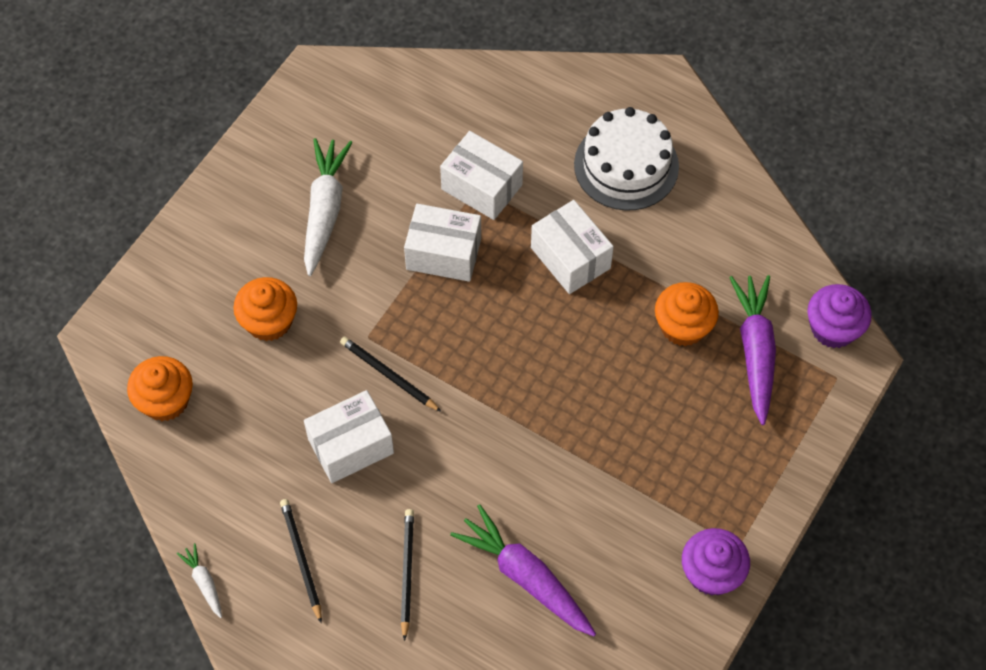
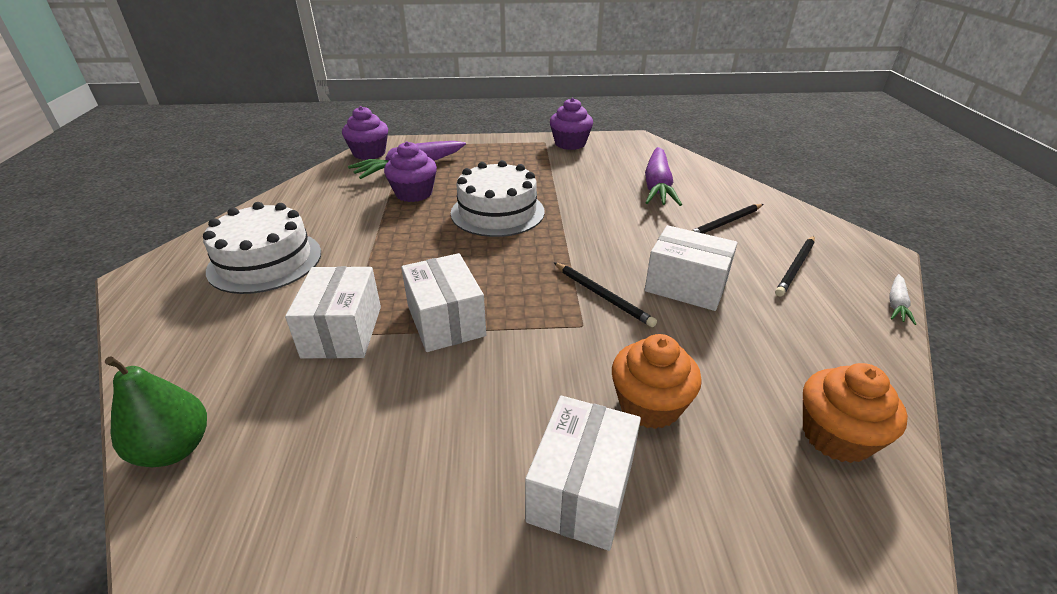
camera: 125 degrees left, 25 degrees down
(324, 210) = (464, 442): white carrot -> none
(388, 375) = (602, 296): black pencil -> black pencil turned 45 degrees counterclockwise
(433, 78) = (175, 449): none -> green pear
(570, 258) = (391, 253): white box -> white box (581, 490)
(584, 380) = (497, 212): none -> white cake
(683, 326) = (414, 193): orange cupcake -> purple cupcake

